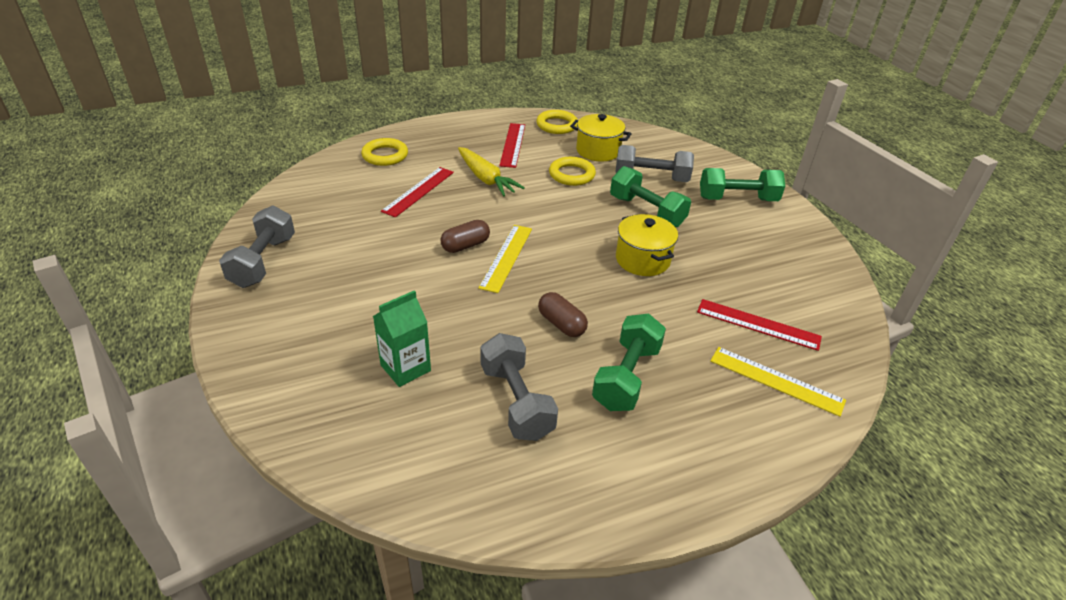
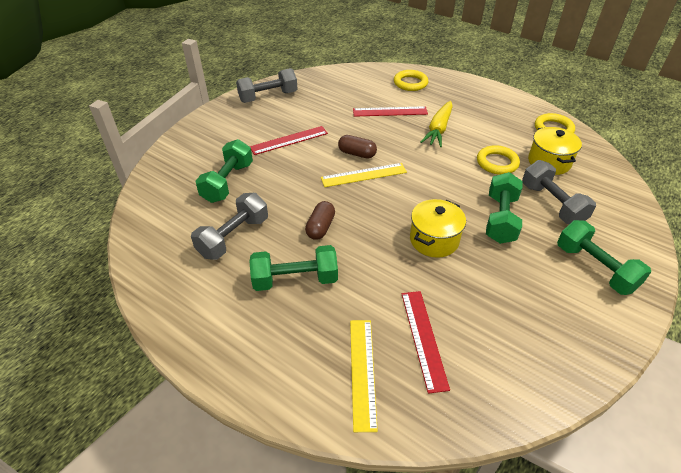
camera: 60 degrees right, 5 degrees up
(405, 368) = (228, 182): green carton -> green dumbbell
(512, 145) = (496, 121): red ruler -> red ruler (289, 140)

